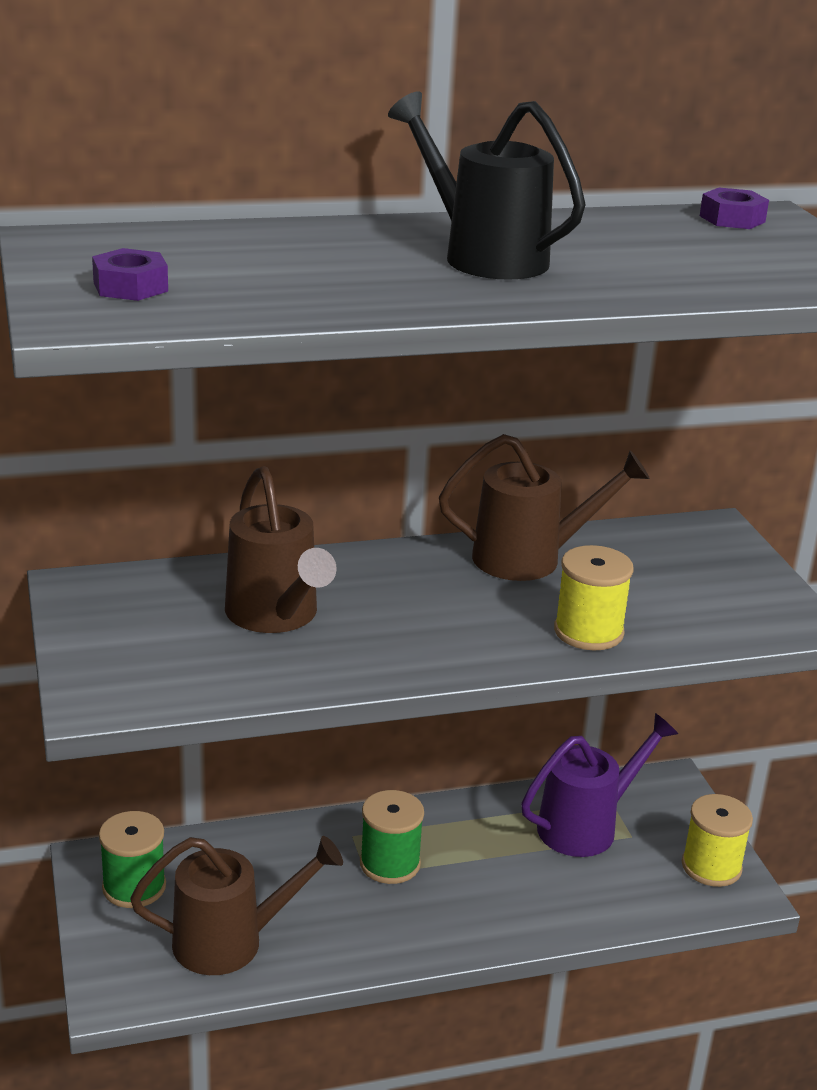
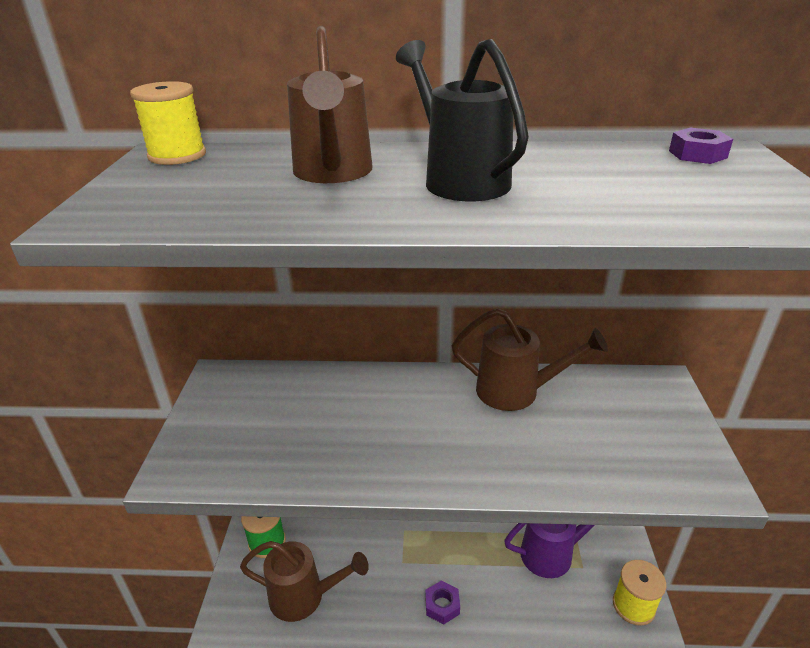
camera: 20 degrees right, 5 degrees up
(130, 287) = (162, 193): purple nut -> purple nut (442, 605)
(276, 616) = (323, 417): brown watering can -> brown watering can (332, 174)
(390, 863) = (419, 556): green spool -> none
(588, 632) = (537, 466): yellow spool -> yellow spool (177, 155)

